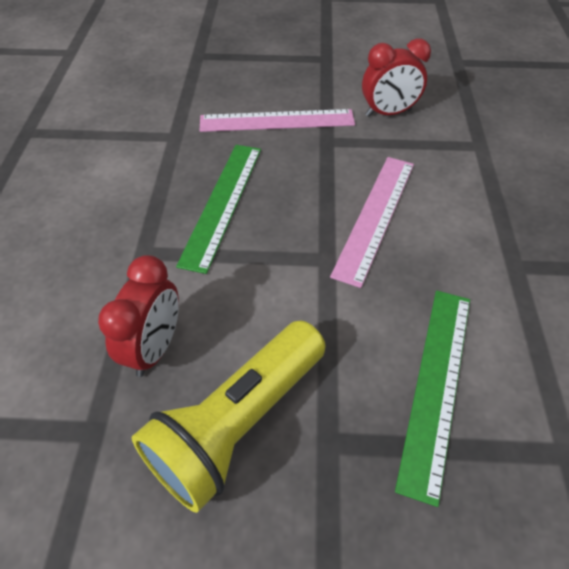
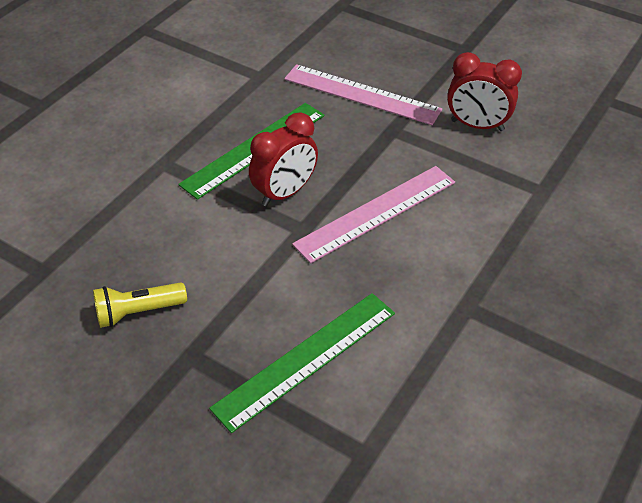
camera: 30 degrees right, 5 degrees down
(155, 347) = (120, 236): red clock -> red clock (285, 193)
(238, 422) = (138, 312): yellow flashlight -> yellow flashlight, size x0.52

